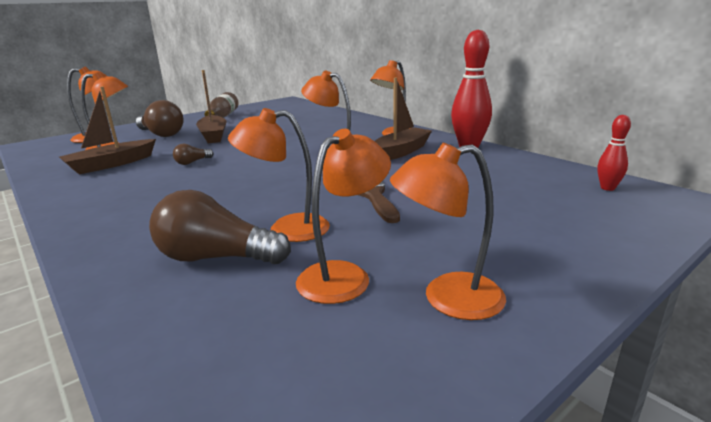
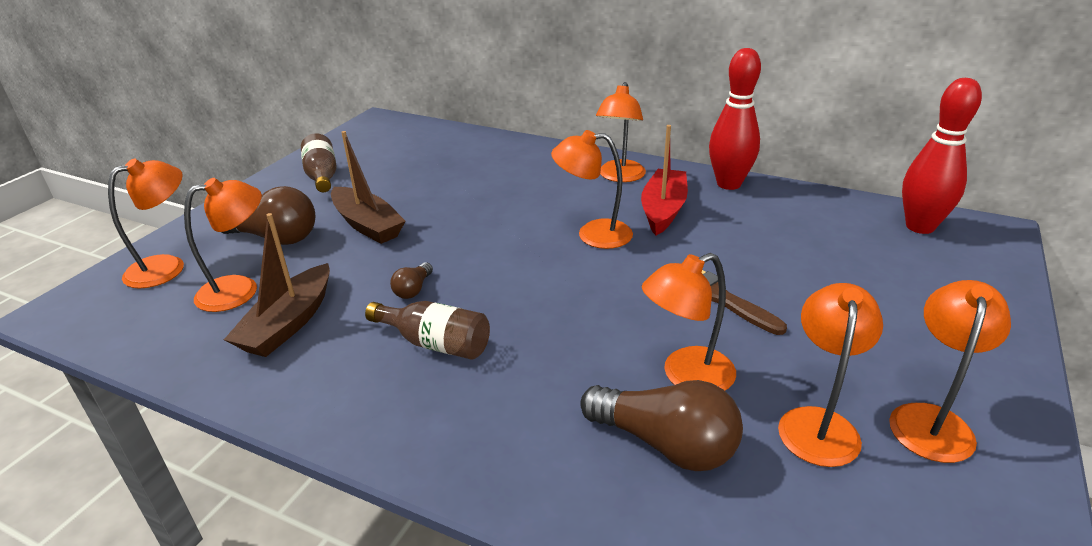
camera: 25 degrees left, 10 degrees up
(165, 185) = (435, 343): none -> brown bottle
(216, 258) = (665, 444): brown light bulb -> brown light bulb turned 135 degrees counterclockwise
(400, 152) = (663, 210): brown boat -> red boat
(447, 298) = (931, 420): orange lamp -> orange lamp turned 150 degrees clockwise
(607, 188) = (920, 227): red bowling pin -> red bowling pin, size x1.94

